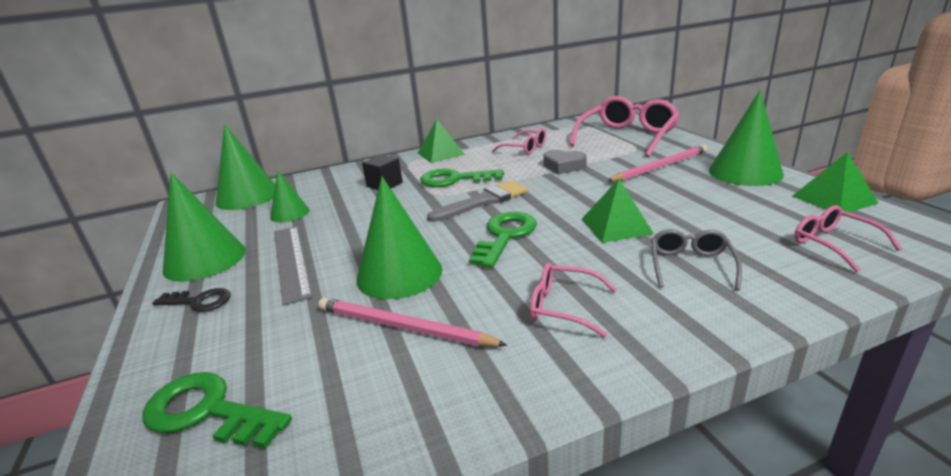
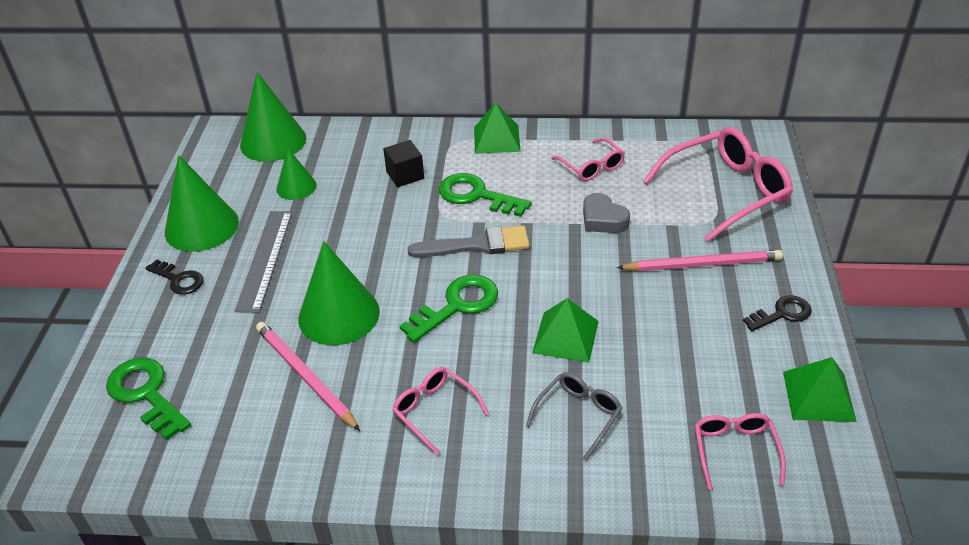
camera: 25 degrees right, 15 degrees up
(745, 172) = (782, 314): green cone -> black key

